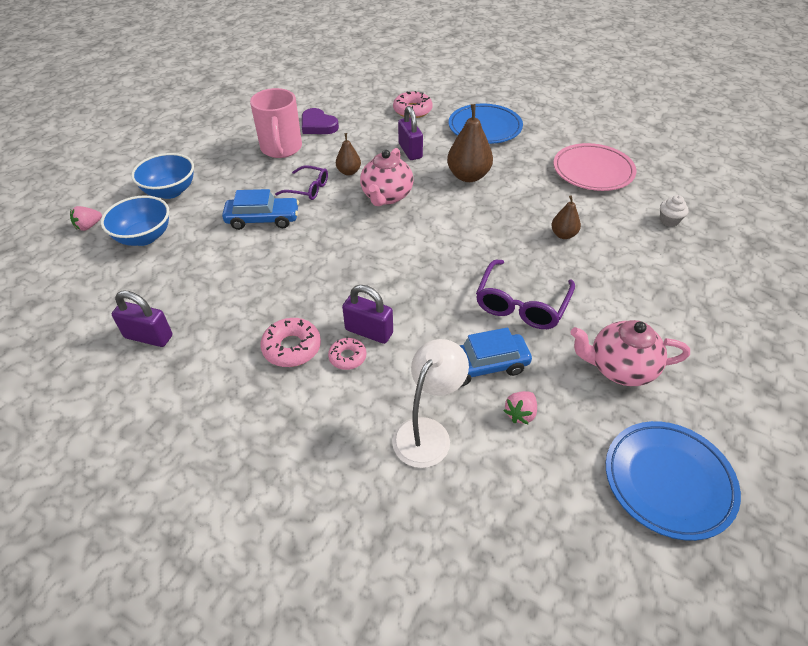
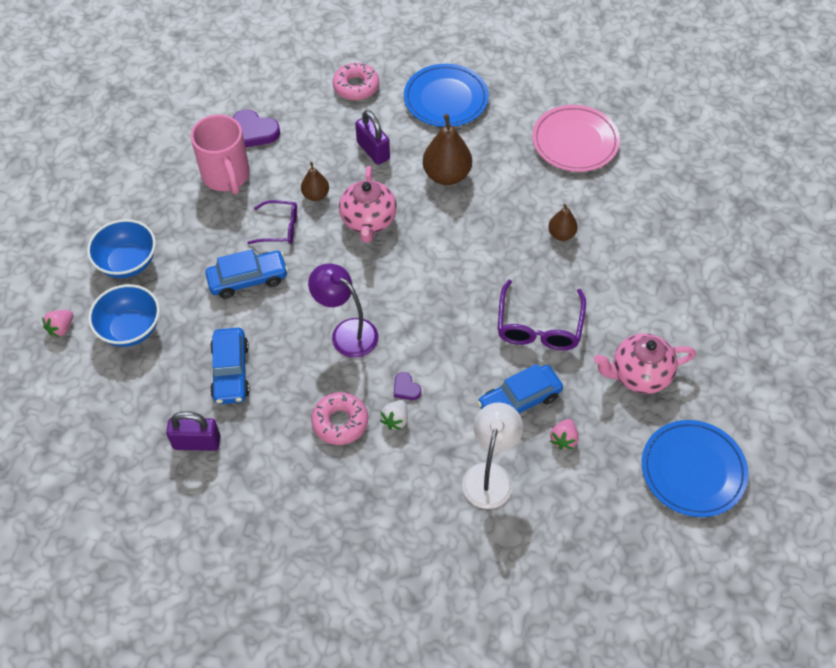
camera: 15 degrees left, 10 degrees up
(211, 285) = (230, 372): none -> blue car
(331, 274) = (347, 332): none -> purple lamp
(347, 357) = (395, 420): pink donut -> white strawberry
(369, 331) = (406, 388): purple padlock -> purple heart
(669, 220) = (660, 194): white cupcake -> none

